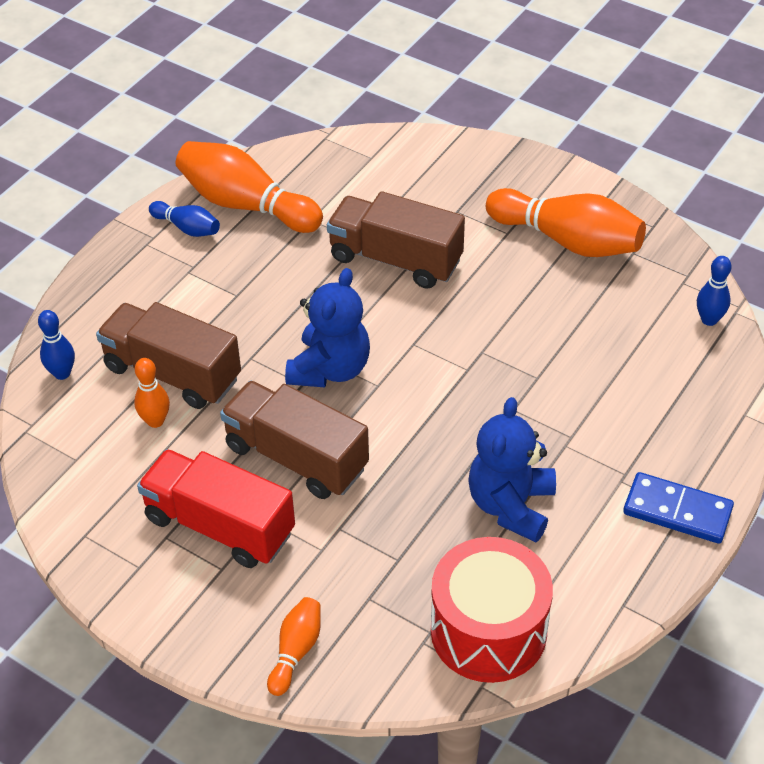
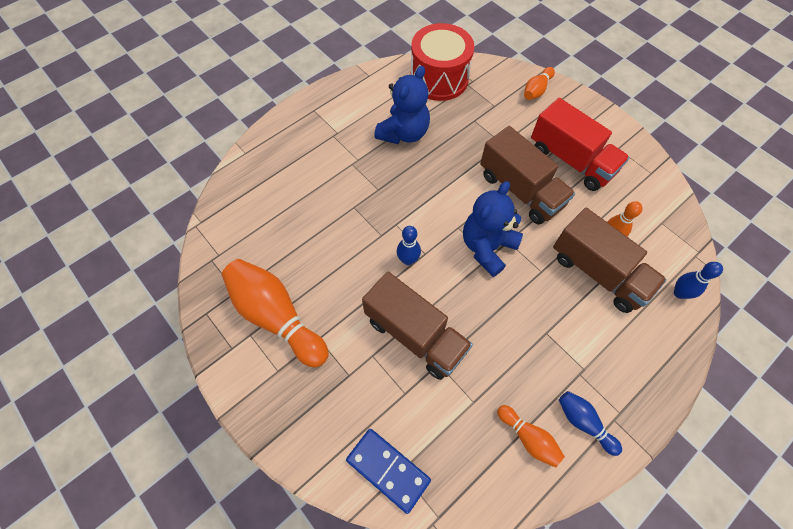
camera: 165 degrees left, 15 degrees up
(246, 205) = (528, 438): orange bowling pin -> orange bowling pin, size x0.50
(677, 511) = (316, 110): blue domino -> blue domino (388, 470)
(709, 320) = (221, 220): blue bowling pin -> blue bowling pin (408, 260)

